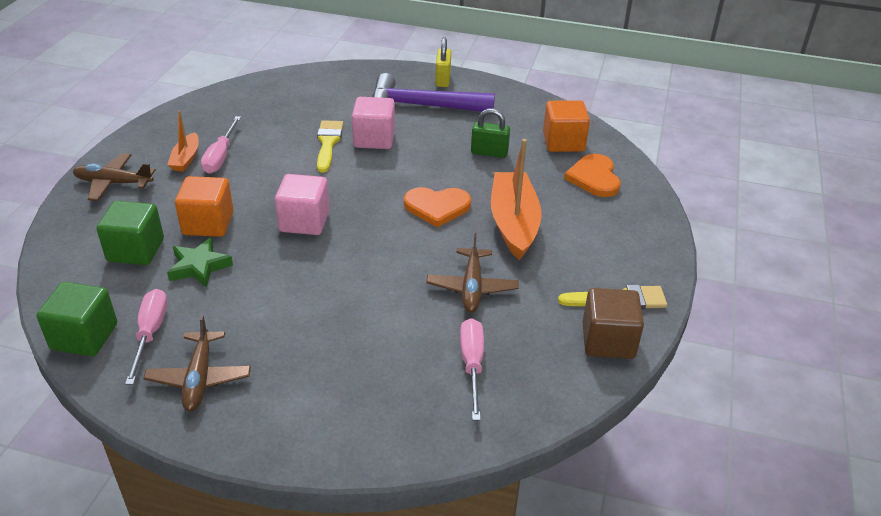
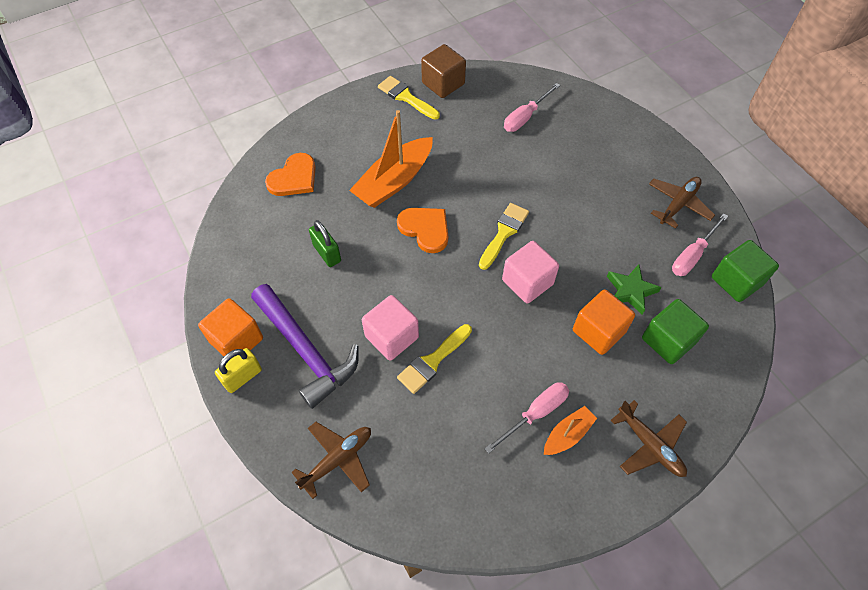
camera: 135 degrees left, 20 degrees up
(365, 243) = (504, 233): none -> yellow brush
(472, 287) = (474, 157): brown plane -> brown plane (338, 459)
(563, 142) = (263, 223): orange cube -> orange cube (236, 340)

